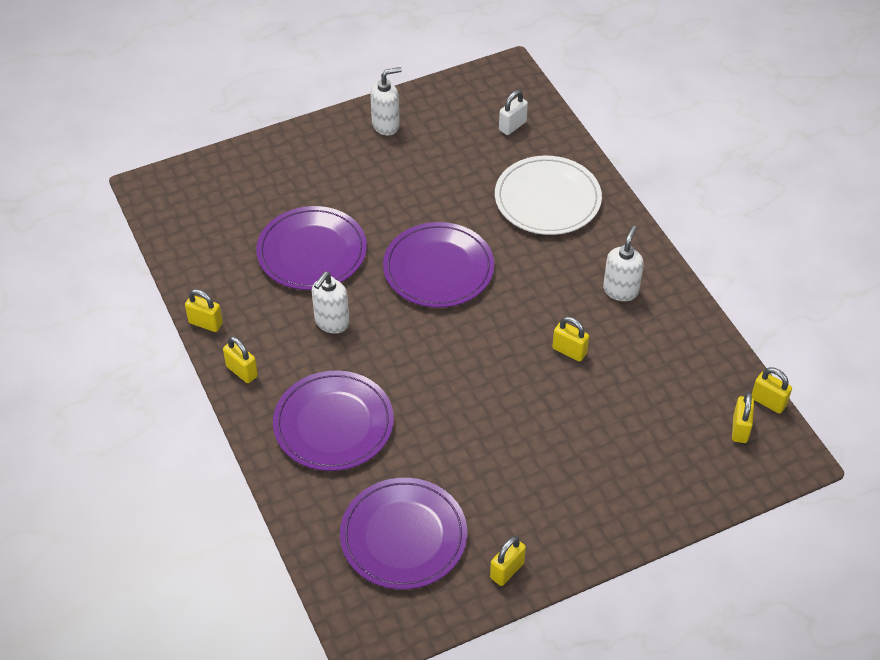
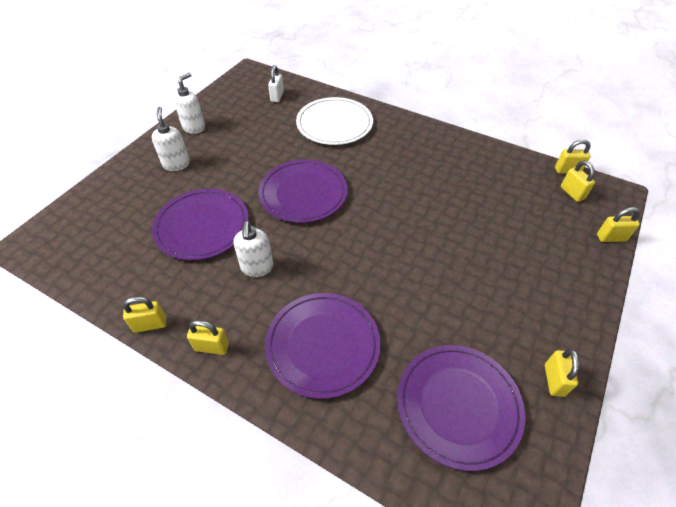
camera: 35 degrees left, 0 degrees up
(569, 351) = (433, 201): yellow padlock -> yellow padlock (611, 237)
(621, 290) = (426, 152): white soap dispenser -> white soap dispenser (176, 164)

